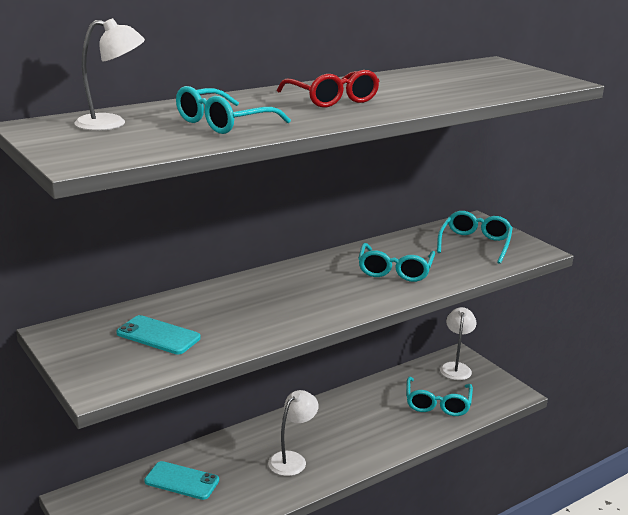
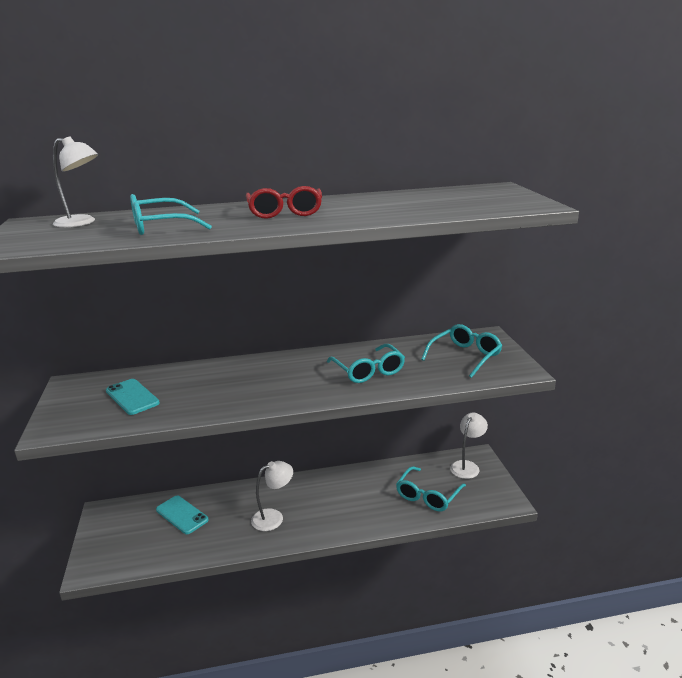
camera: 25 degrees right, 0 degrees up
(395, 270) = (368, 371): turquoise glasses -> turquoise glasses turned 60 degrees counterclockwise

